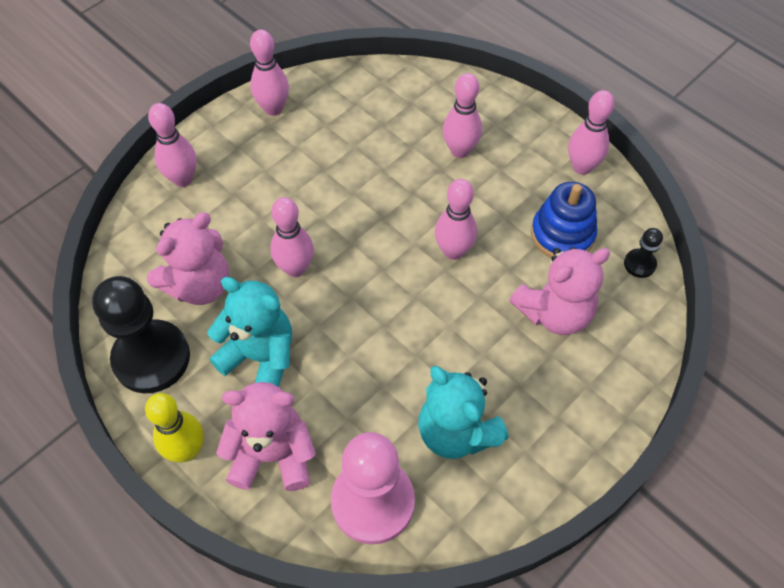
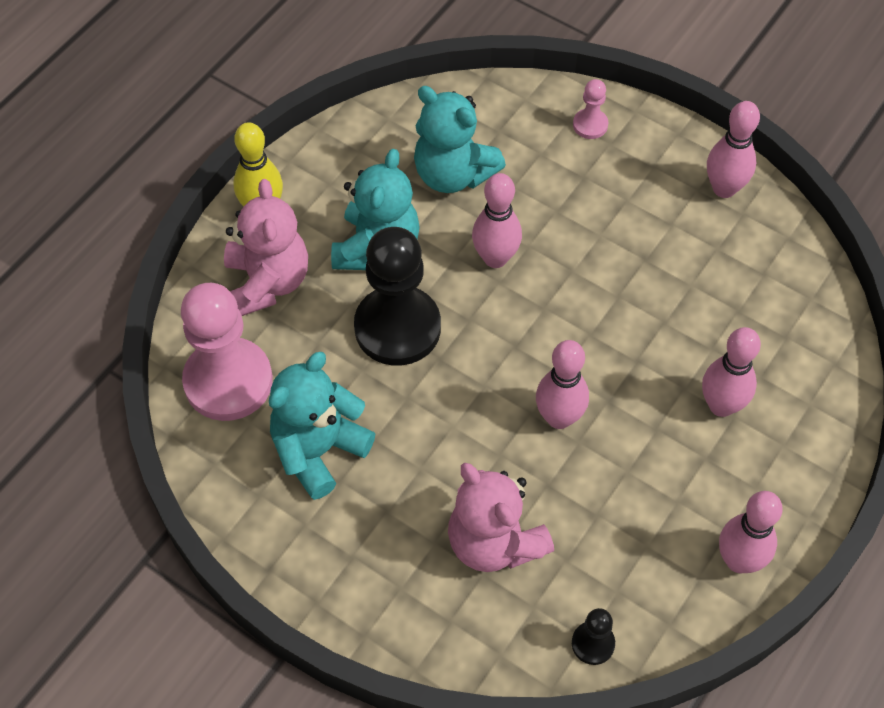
camera: 80 degrees right, 0 degrees up
(151, 358) = (358, 155): black pawn -> black pawn (397, 328)
(183, 179) = (590, 125): pink bowling pin -> pink pawn
(199, 285) = (453, 174): pink teddy bear -> turquoise teddy bear
(562, 234) = (617, 543): blue stacking toy -> none

